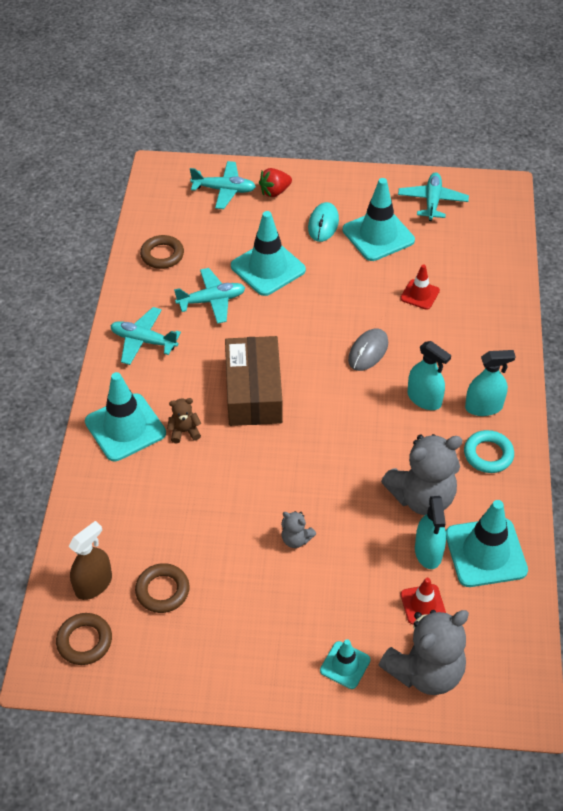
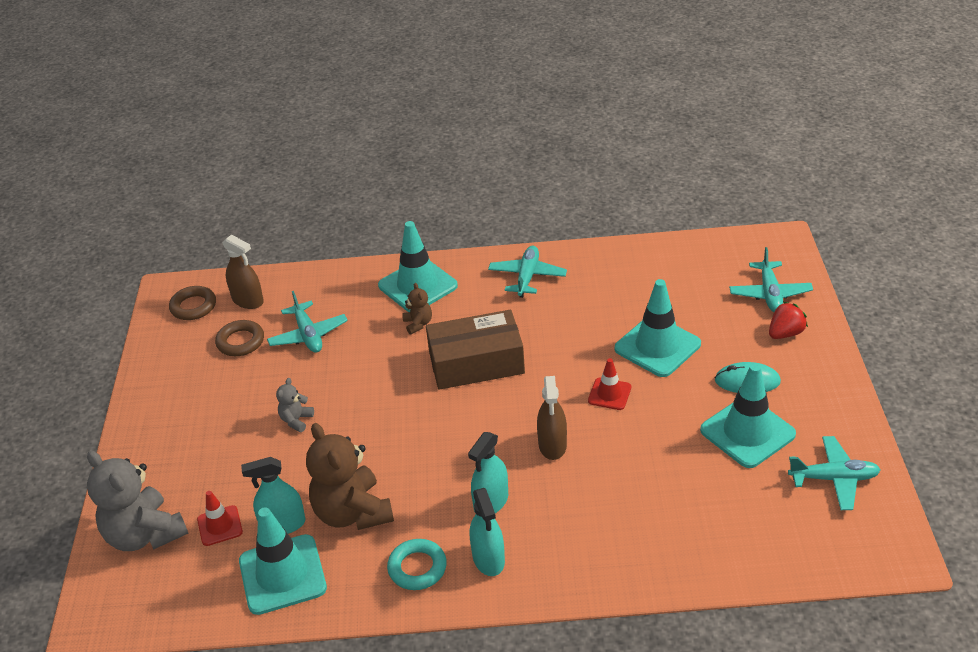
camera: 85 degrees right, 10 degrees down
(162, 255) = (650, 267): brown ring -> none
(212, 301) = (595, 313): turquoise plane -> turquoise plane (308, 335)
(275, 192) = (785, 333): red strawberry -> red strawberry turned 90 degrees clockwise
(345, 665) = (157, 473): turquoise traffic cone -> none
(368, 351) = (552, 445): grey mouse -> brown spray bottle
(420, 294) = (657, 482): red traffic cone -> red traffic cone (609, 394)
(422, 497) = (352, 513): grey teddy bear -> brown teddy bear

